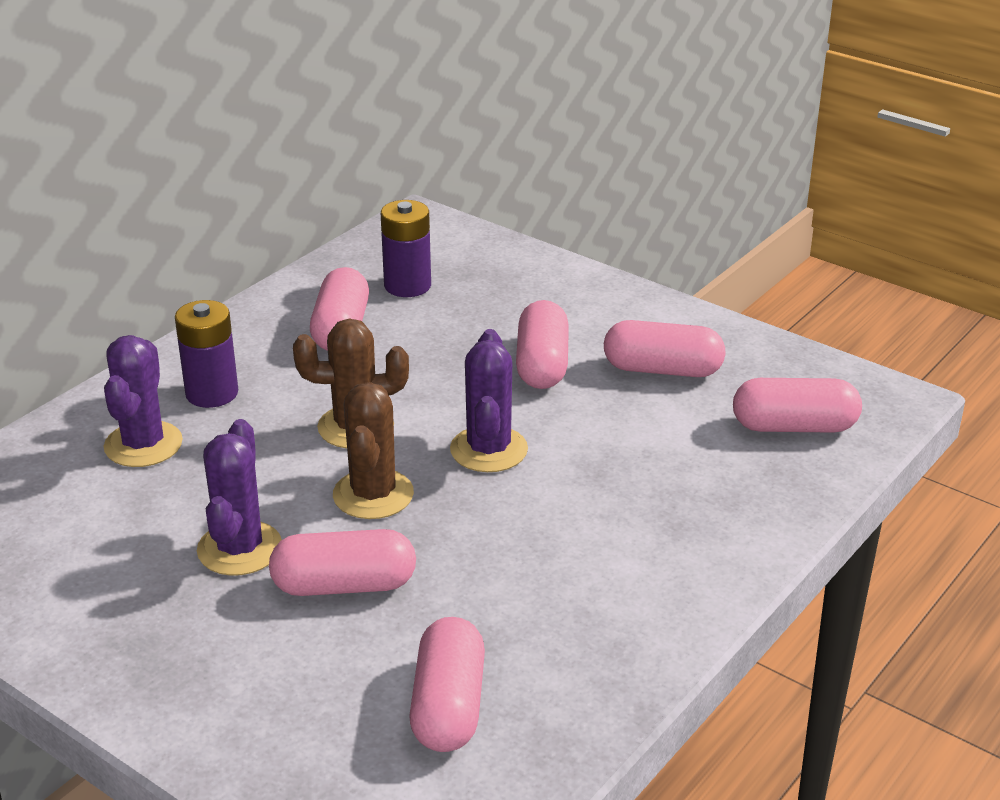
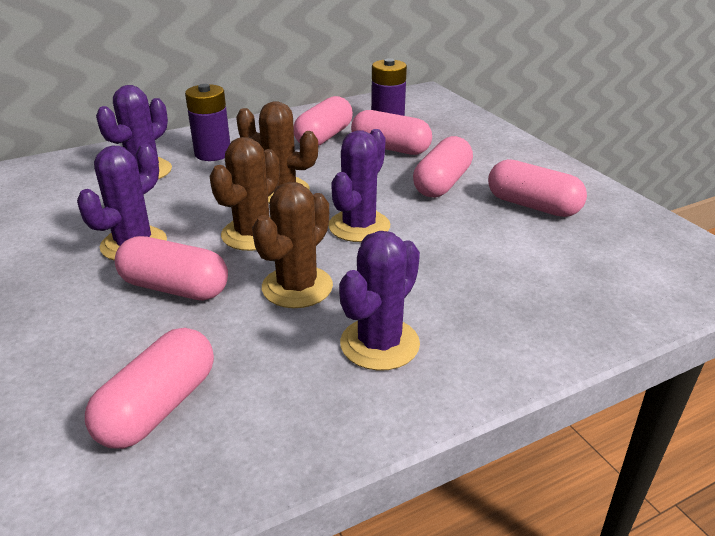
camera: 25 degrees right, 0 degrees up
(480, 543) = (297, 287): none -> brown cactus
(611, 578) = (379, 344): none -> purple cactus
(794, 427) = (622, 270): pink capsule -> pink capsule (390, 148)

